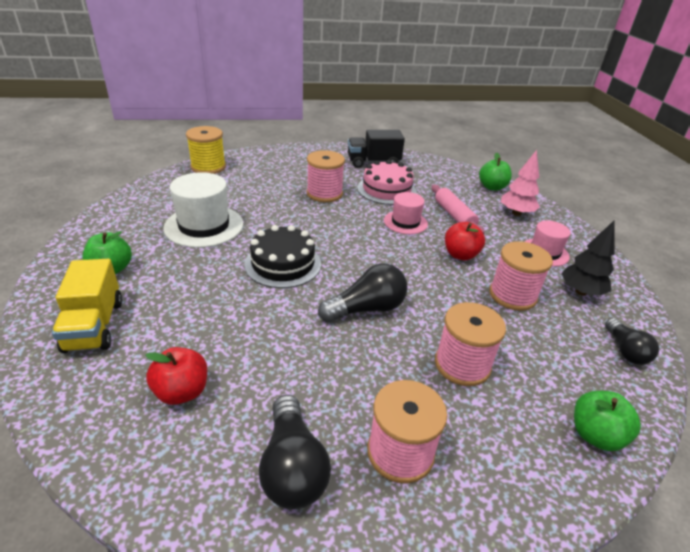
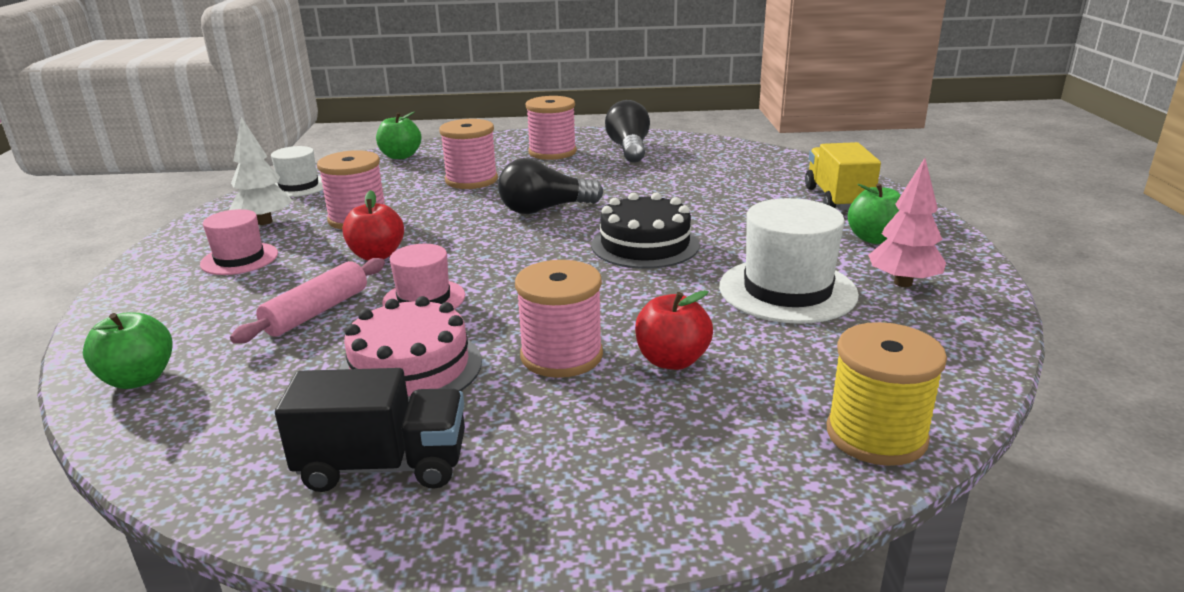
camera: 170 degrees left, 10 degrees down
(182, 392) = (722, 170): red apple -> red apple (672, 360)
(454, 215) = (317, 312): pink rolling pin -> pink rolling pin turned 45 degrees clockwise
(516, 213) = (184, 317): pink tree -> pink tree (903, 283)
(580, 292) = (265, 222): black tree -> white tree
(625, 351) = (299, 186): black light bulb -> white hat

